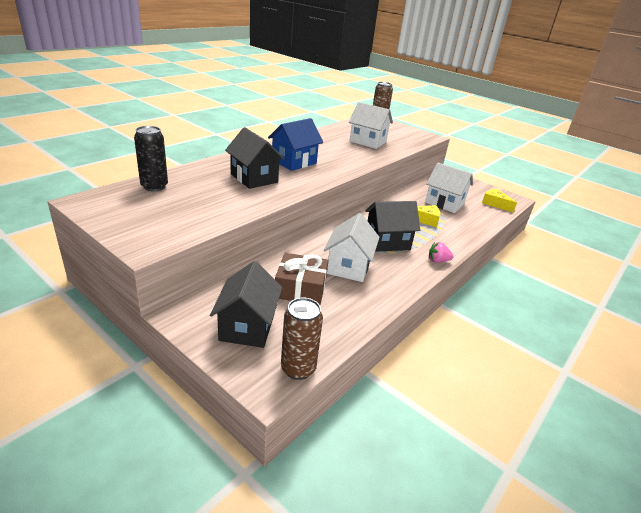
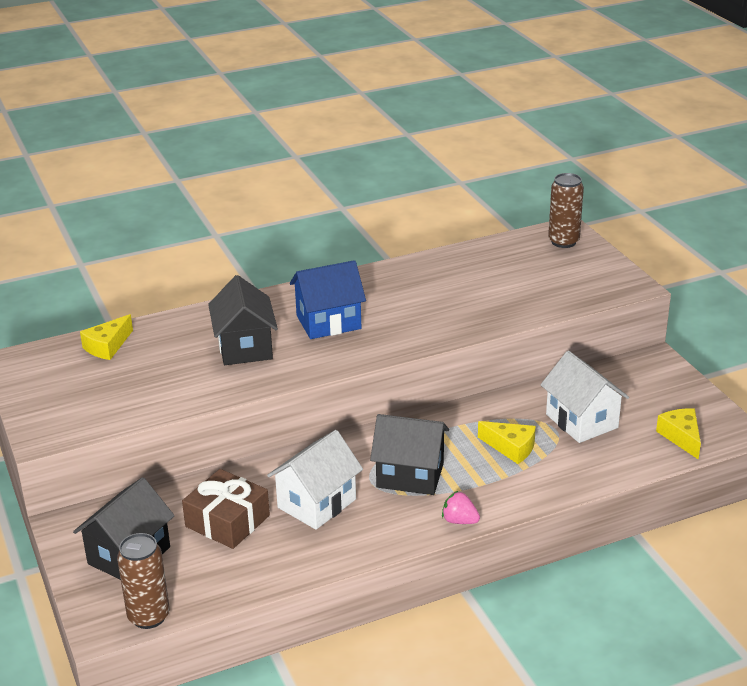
camera: 30 degrees right, 0 degrees up
(154, 186) = (107, 346): black can -> yellow cheese
(368, 142) = (494, 289): white house -> none

